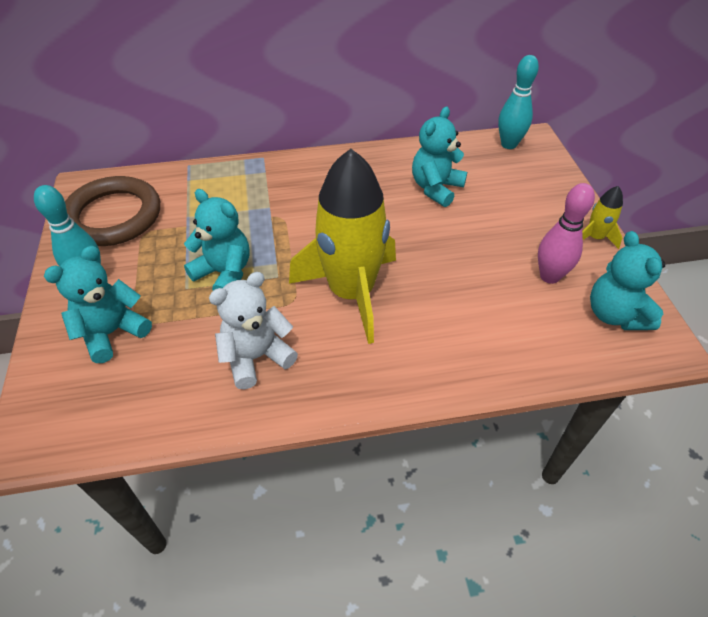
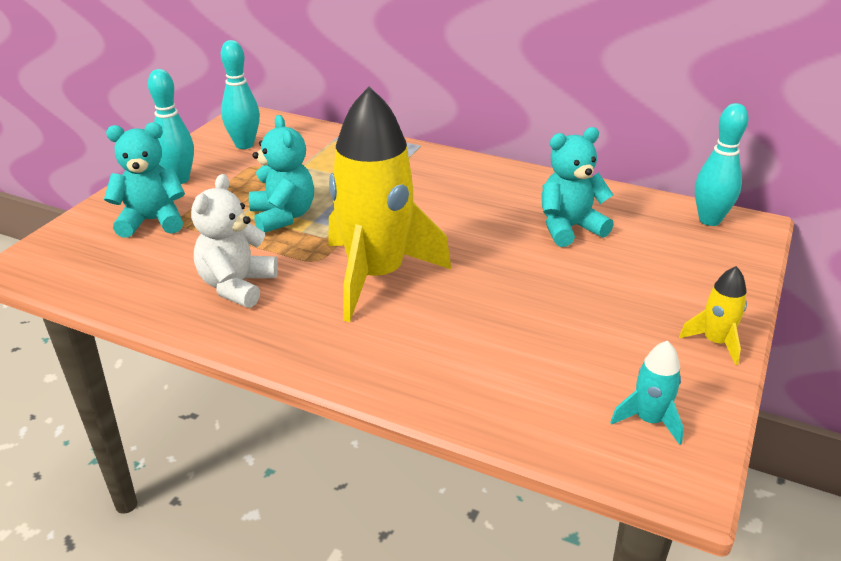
camera: 35 degrees right, 15 degrees down
(113, 216) = (244, 145): brown ring -> turquoise bowling pin
(256, 357) = (237, 286): white teddy bear -> white teddy bear turned 75 degrees counterclockwise
(549, 276) = (609, 352): pink bowling pin -> none
(615, 314) = (649, 420): turquoise teddy bear -> turquoise rocket

